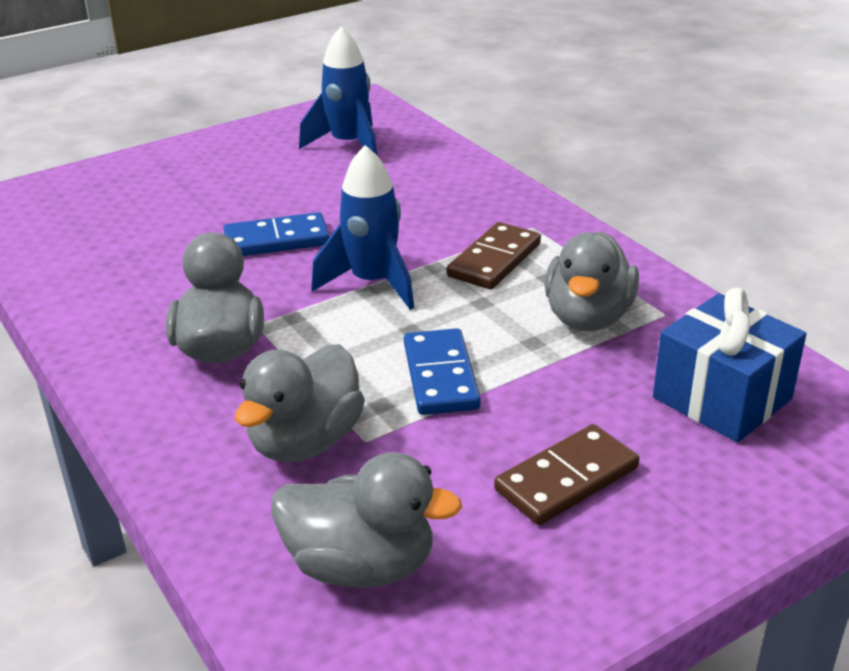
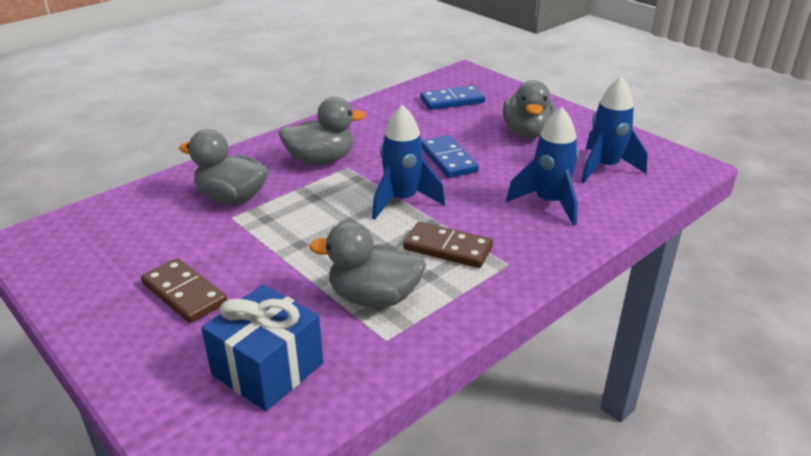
camera: 80 degrees right, 0 degrees up
(361, 565) = (128, 227): grey duck -> grey duck (527, 133)
(414, 187) = (549, 203): none -> blue rocket
(440, 376) = (295, 236): blue domino -> blue domino (452, 100)

